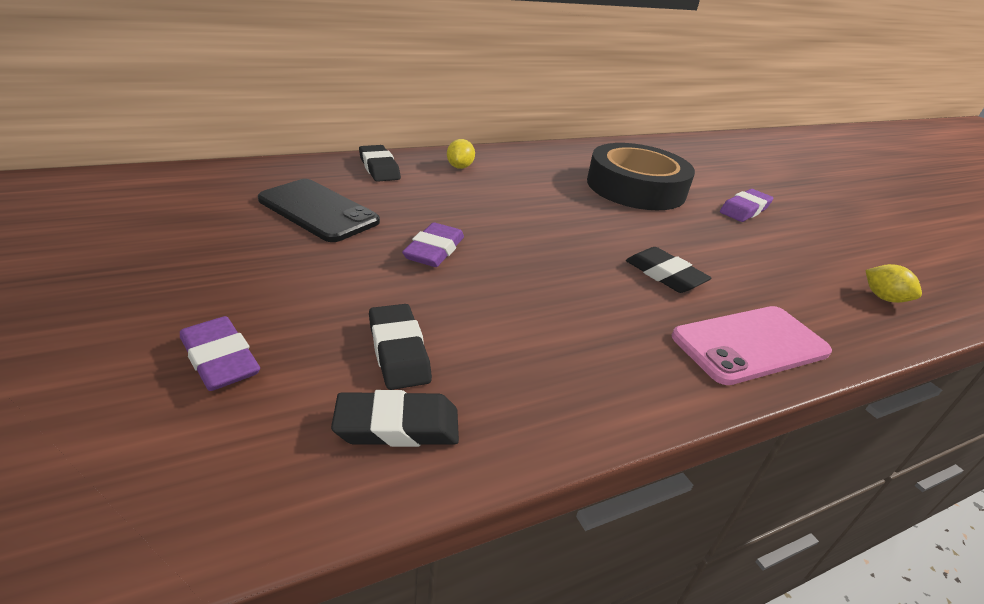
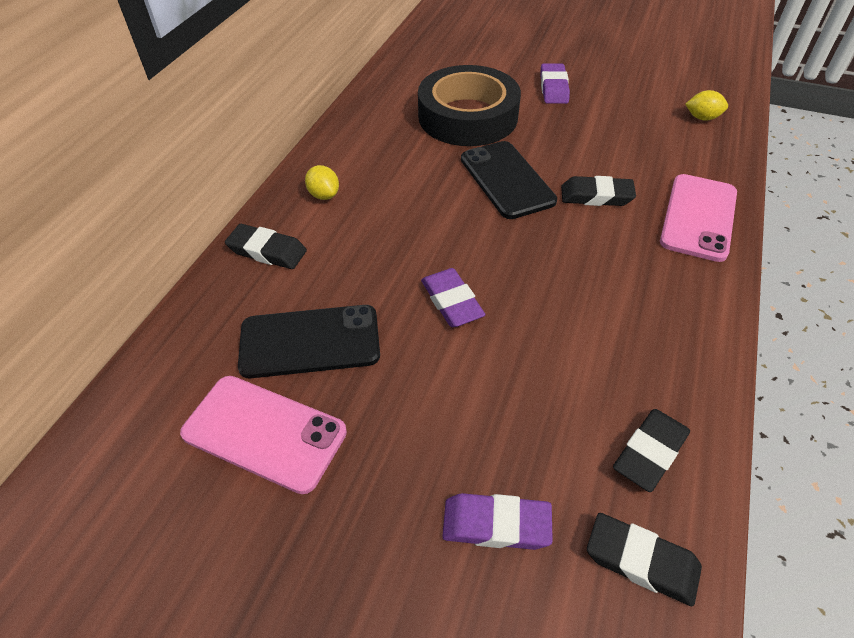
camera: 40 degrees left, 15 degrees up
(217, 225) = (264, 432): none -> pink phone
(399, 351) = (570, 405): black eraser -> black eraser (641, 561)
(602, 227) = (506, 180): none -> black phone

